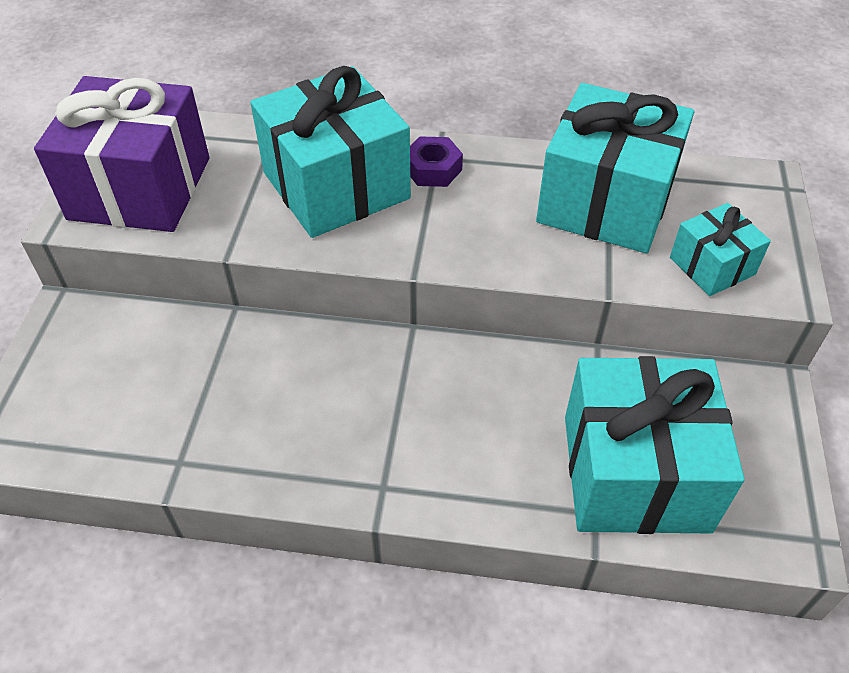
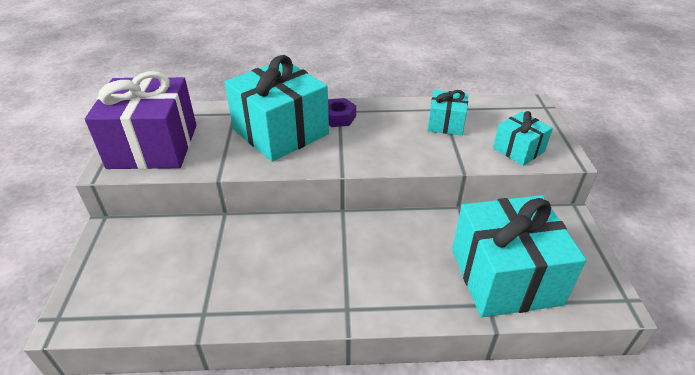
camera: 10 degrees left, 10 degrees down
(606, 201) = (446, 124): turquoise gift -> turquoise gift, size x0.50

